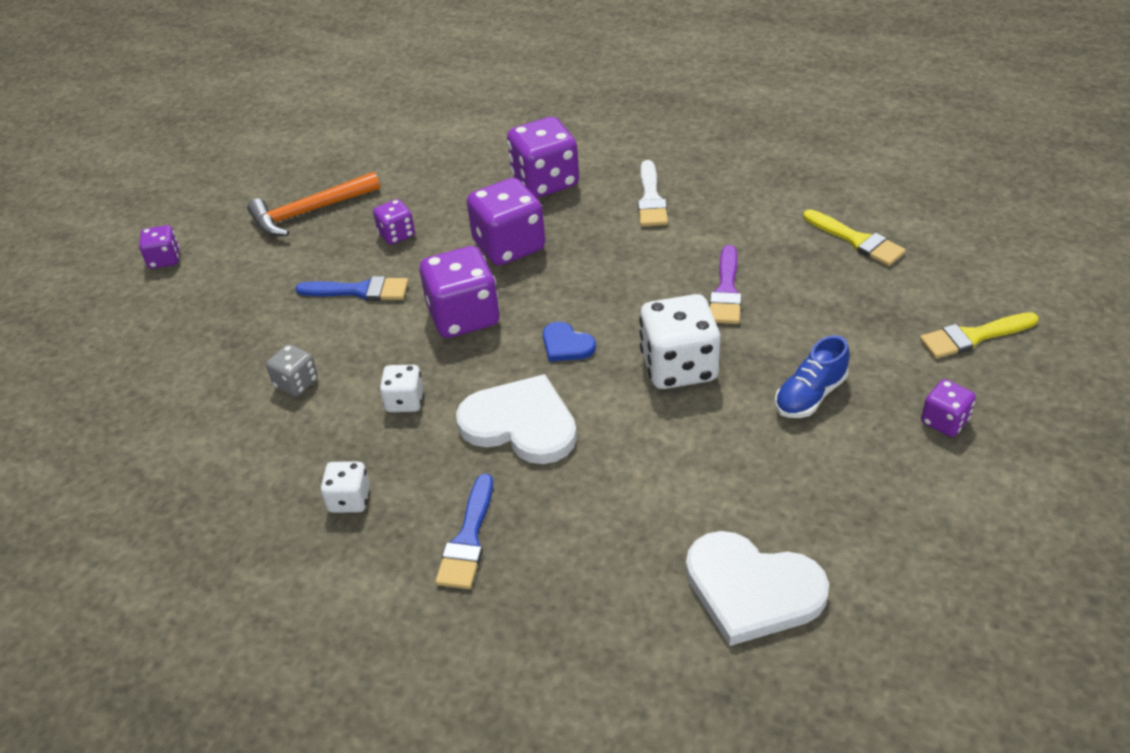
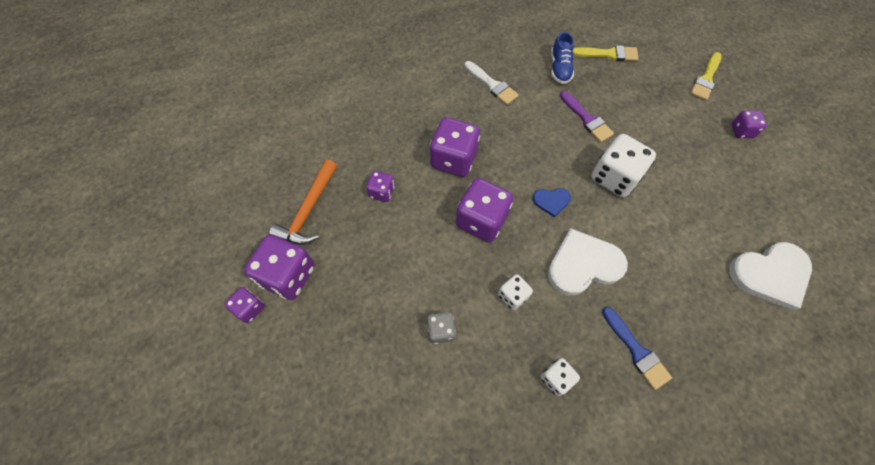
camera: 45 degrees left, 20 degrees up
(359, 291) = (404, 244): blue brush -> none
(545, 182) = (425, 106): purple dice -> purple dice (288, 275)
(810, 395) = (682, 154): blue shoe -> blue shoe (560, 68)

